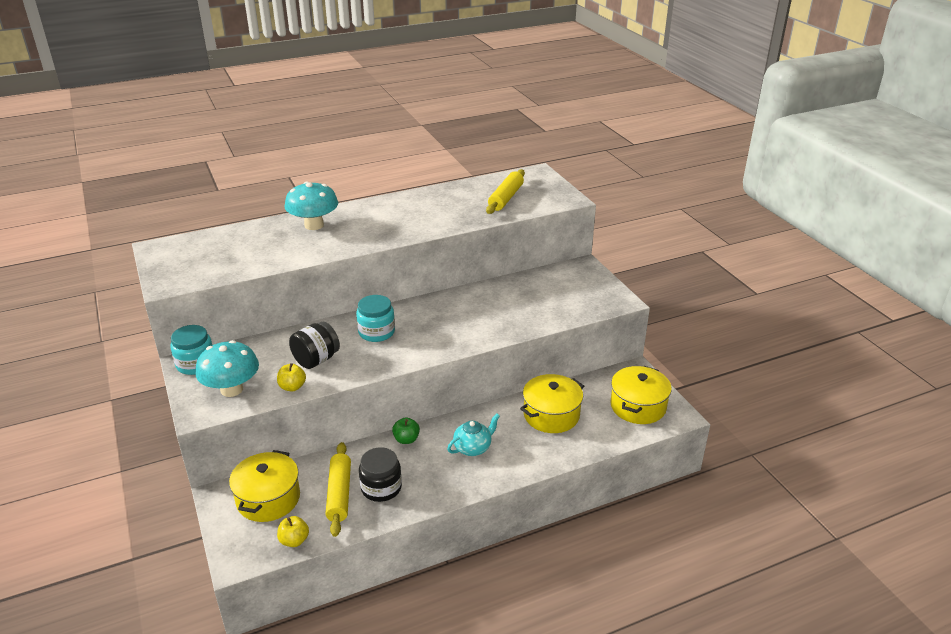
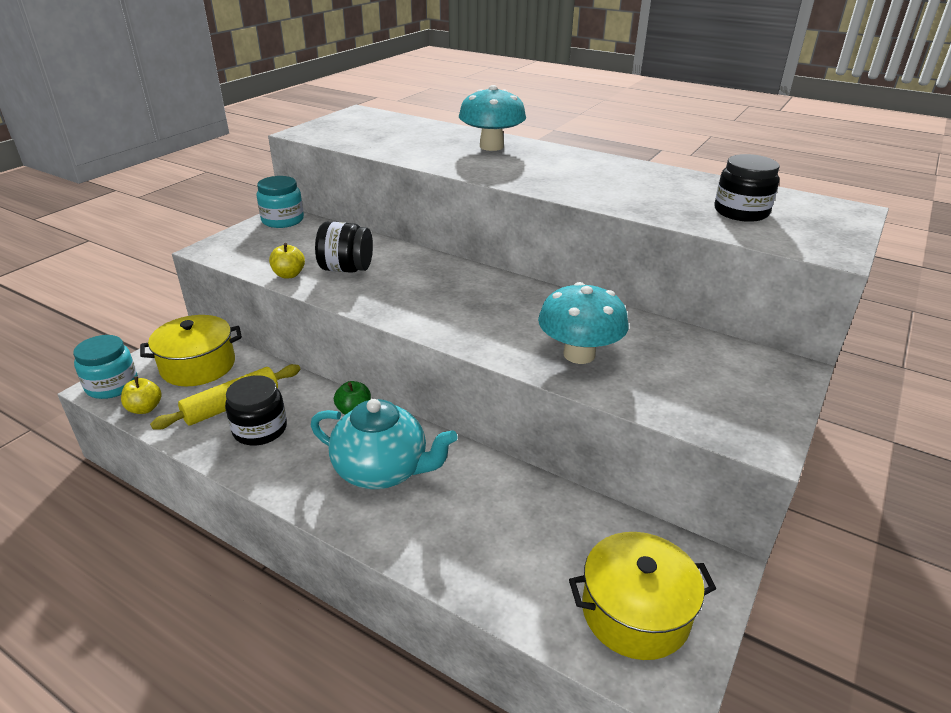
camera: 55 degrees right, 0 degrees up
(232, 389) = (259, 249): turquoise mushroom -> turquoise mushroom (579, 354)
(376, 332) = (432, 281): turquoise jar -> turquoise jar (112, 385)
(473, 448) = (382, 470): turquoise teapot -> turquoise teapot, size x1.67
(505, 198) = (741, 212): yellow rolling pin -> black jar
(551, 415) = (513, 516): yellow pot -> none

